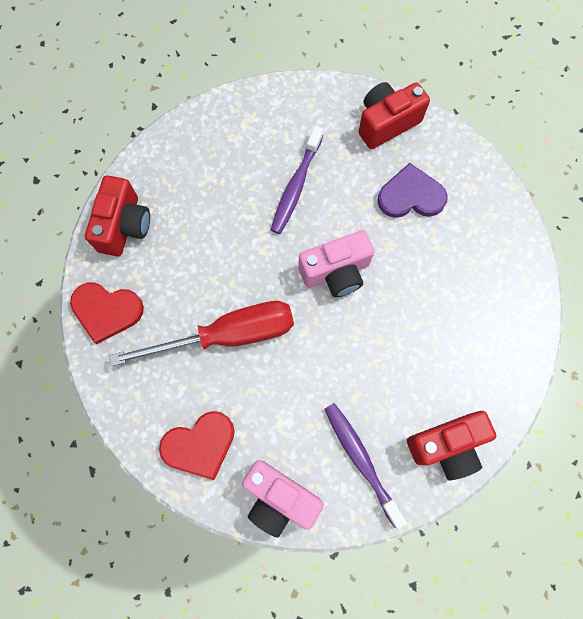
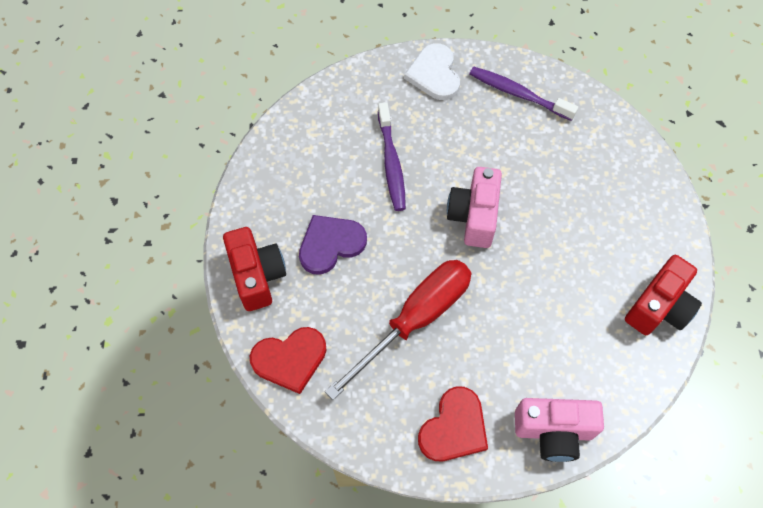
camera: 30 degrees left, 10 degrees down
(336, 272) = (474, 216): pink camera -> pink camera turned 150 degrees clockwise
(361, 460) = (599, 359): purple toothbrush -> purple toothbrush (518, 94)
(386, 123) = (434, 74): red camera -> white heart
(411, 195) = (494, 122): purple heart -> purple heart (330, 244)

